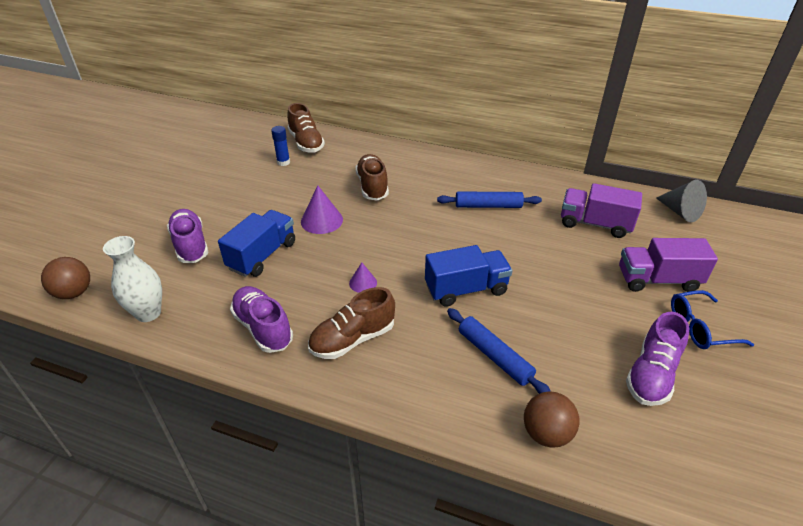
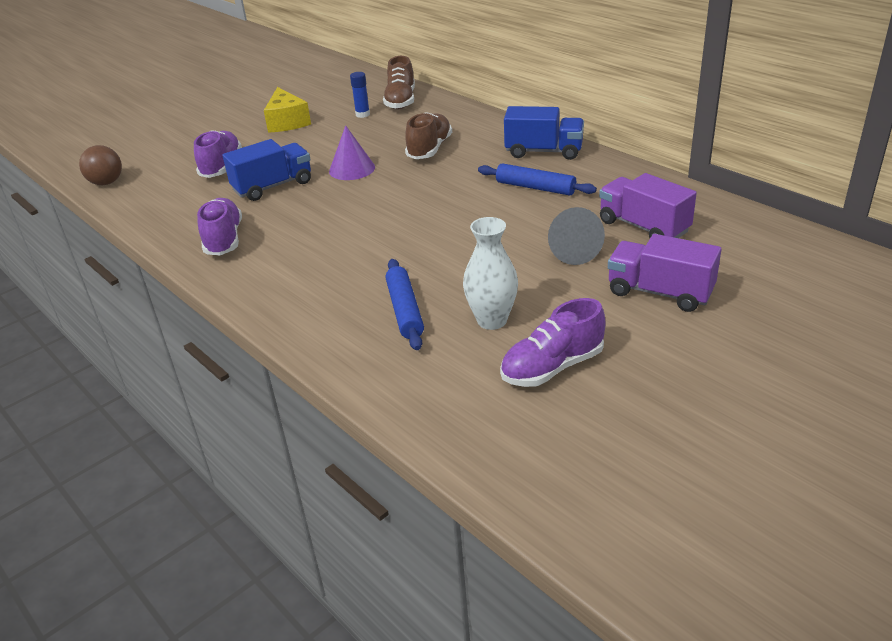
camera: 30 degrees right, 5 degrees down
(148, 313) = (147, 208): white vase -> white vase (492, 320)
(217, 183) = (287, 122): none -> yellow cheese
(352, 339) = (289, 265): brown shoe -> none
(363, 283) = (340, 226): purple cone -> none
(466, 289) = (434, 252): blue truck -> blue truck (543, 151)
(546, 433) = (390, 379): brown ball -> none
(680, 212) = (772, 237): grey cone -> grey cone (572, 252)
(700, 327) = (660, 345): blue glasses -> none

